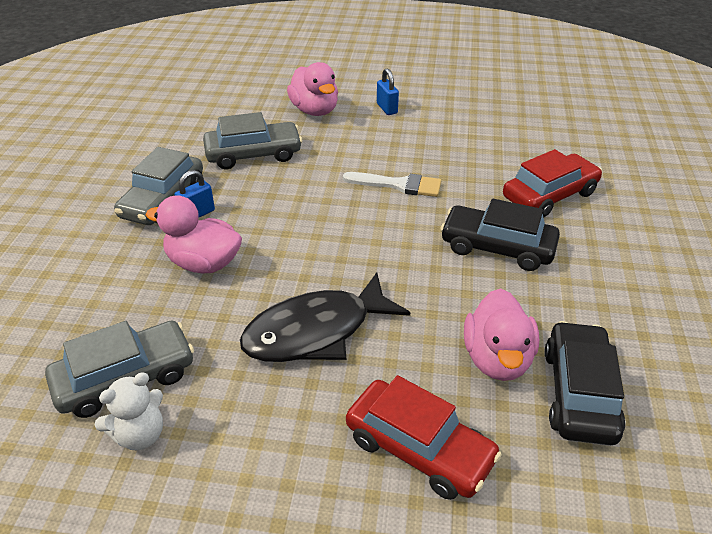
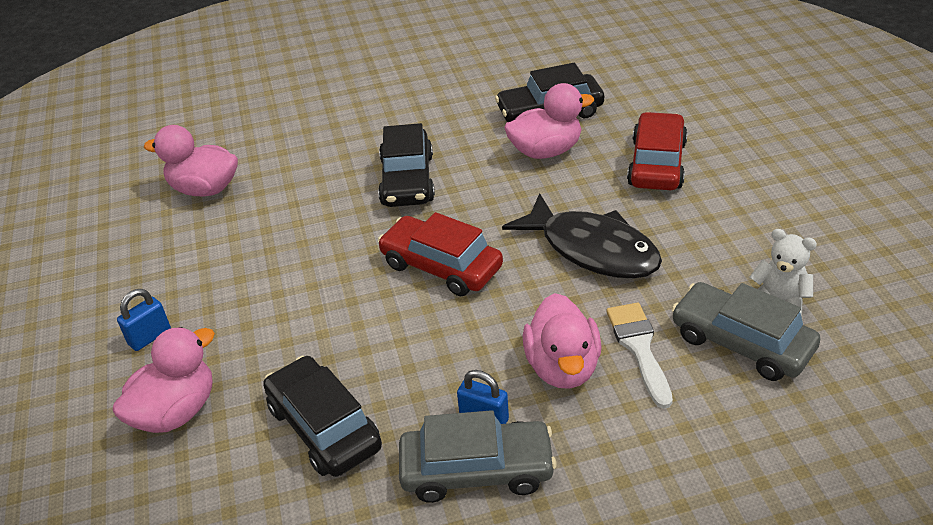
camera: 110 degrees left, 0 degrees up
(253, 154) = (324, 427): grey car -> black car
(398, 185) = (334, 270): white brush -> white brush (639, 348)
(543, 145) = (204, 189): none -> pink duck
(549, 195) = (304, 168): red car -> red car (441, 266)

